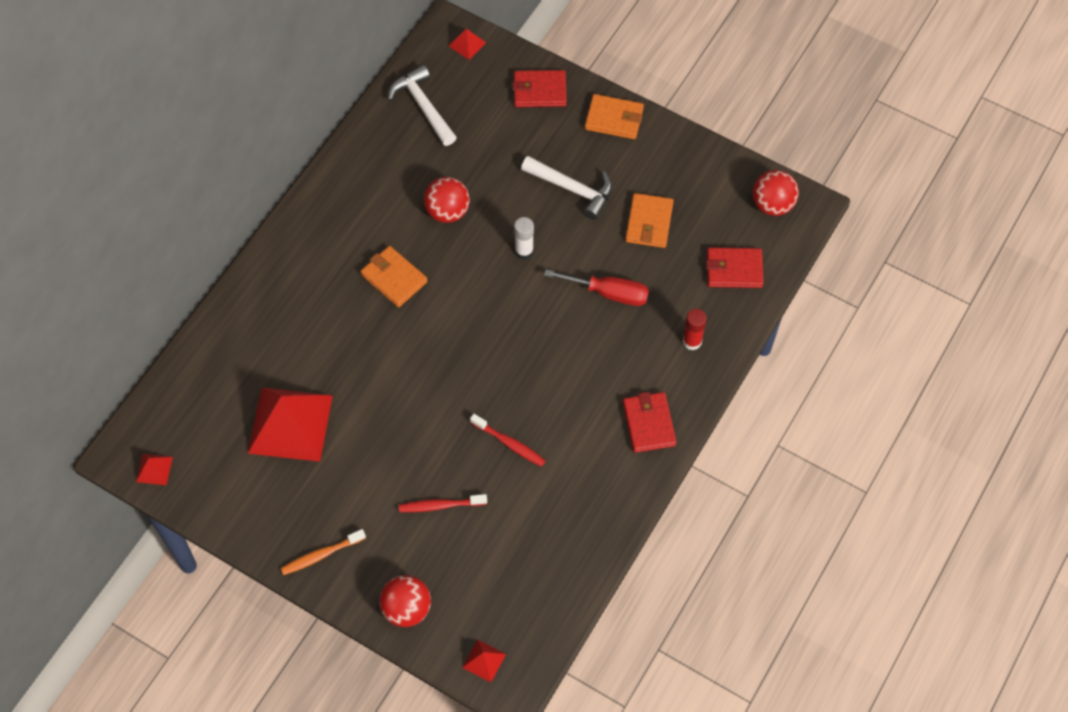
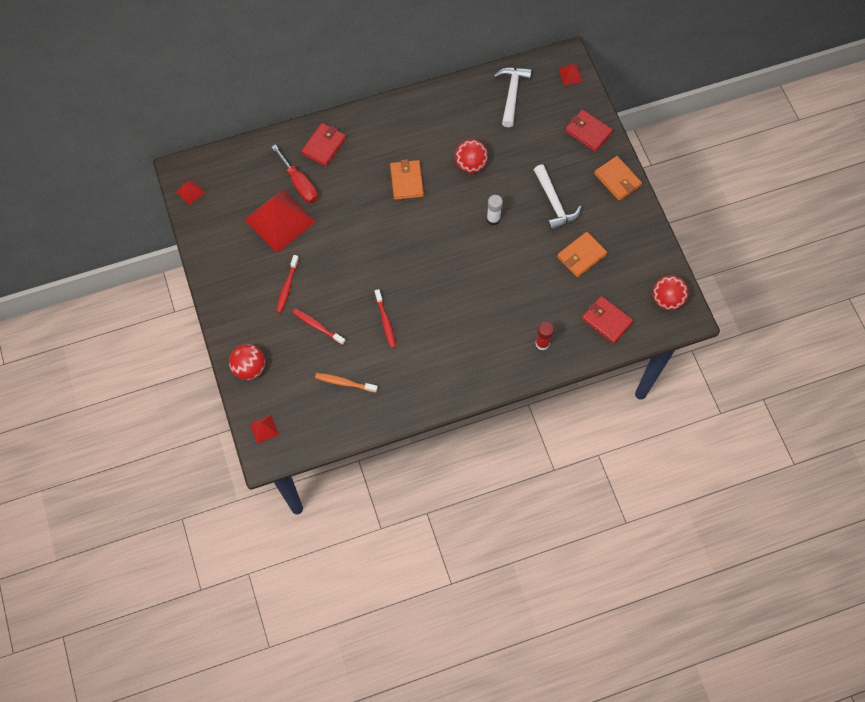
camera: 40 degrees right, 5 degrees up
(321, 555) = (232, 304): orange toothbrush -> orange toothbrush (344, 383)
(366, 489) = (287, 287): none -> red toothbrush
(609, 293) = (519, 279): red screwdriver -> red screwdriver (299, 184)
(649, 424) = (473, 371): red wallet -> red wallet (324, 146)

